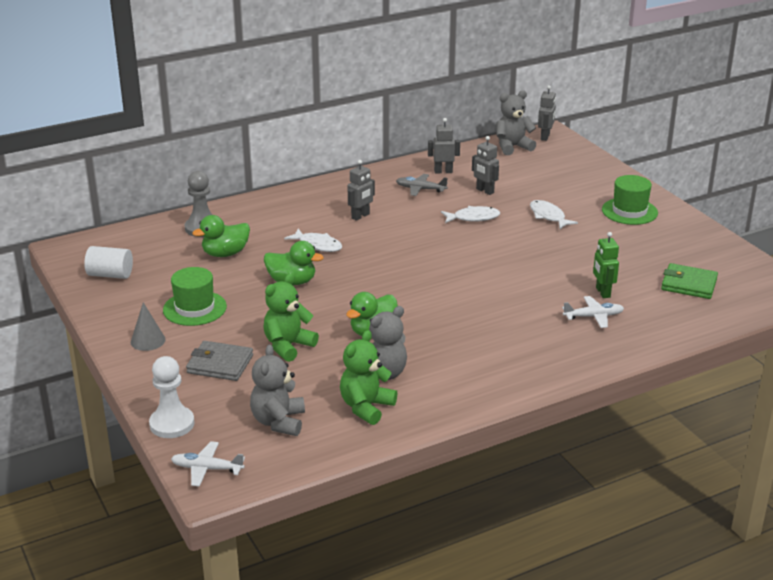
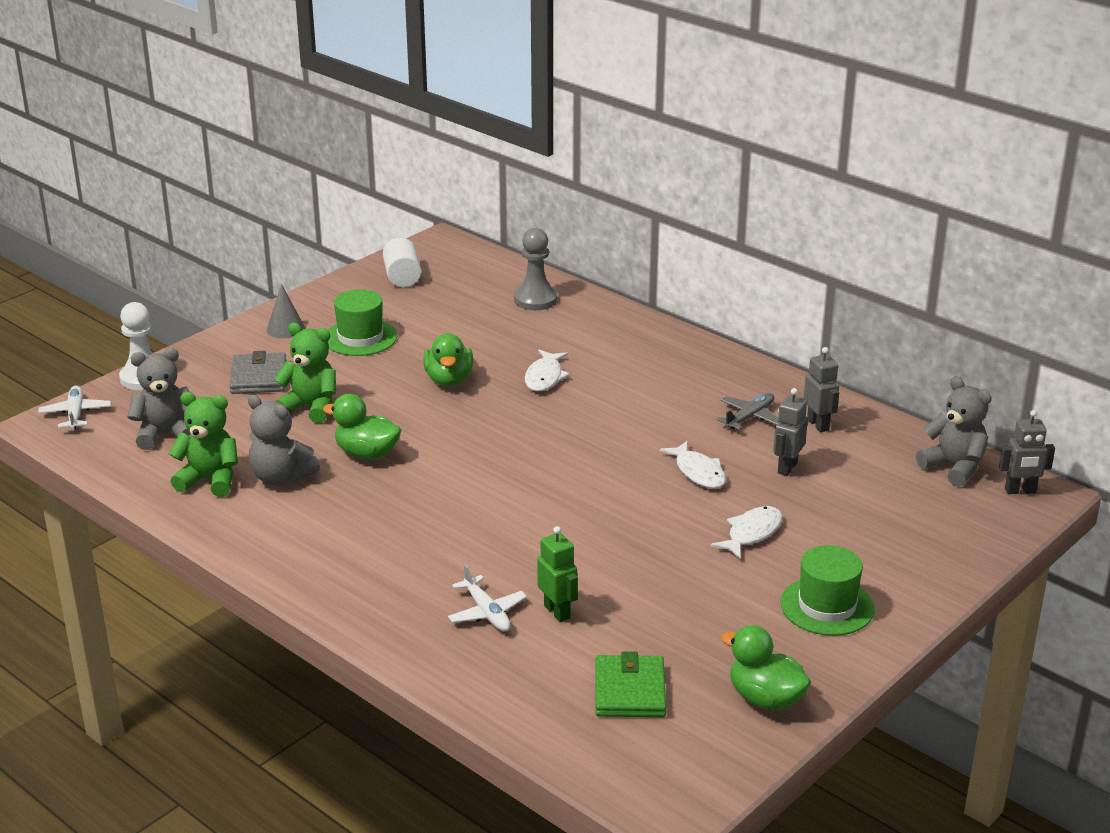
camera: 70 degrees right, 0 degrees up
(225, 253) = (487, 326): green duck -> green duck (765, 698)
(360, 216) = (639, 390): grey robot -> none
(420, 189) = (749, 417): grey plane -> grey plane turned 45 degrees clockwise
(602, 292) = (557, 612): green robot -> green robot turned 90 degrees clockwise

